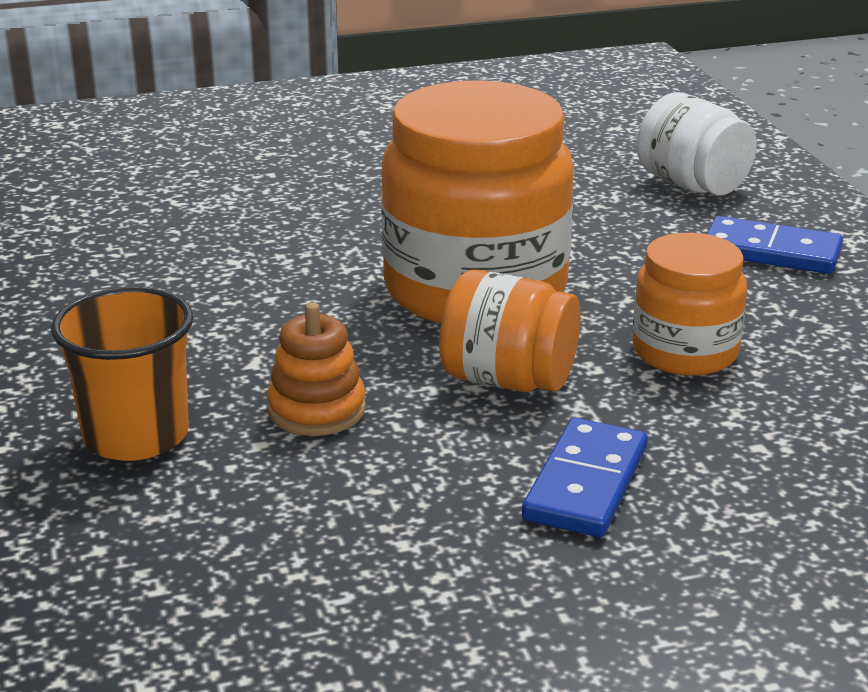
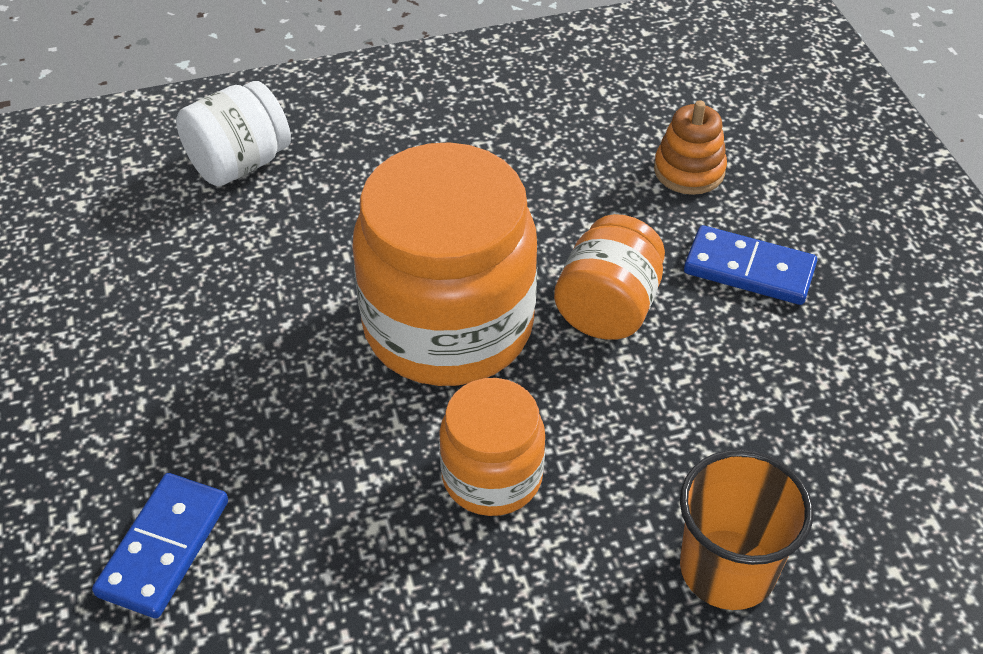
camera: 90 degrees left, 20 degrees up
(316, 410) = (668, 435): orange stacking toy -> orange stacking toy (689, 170)
(685, 352) = (557, 200): orange jar -> orange jar (492, 476)
(771, 252) = (385, 131): blue domino -> blue domino (164, 548)

